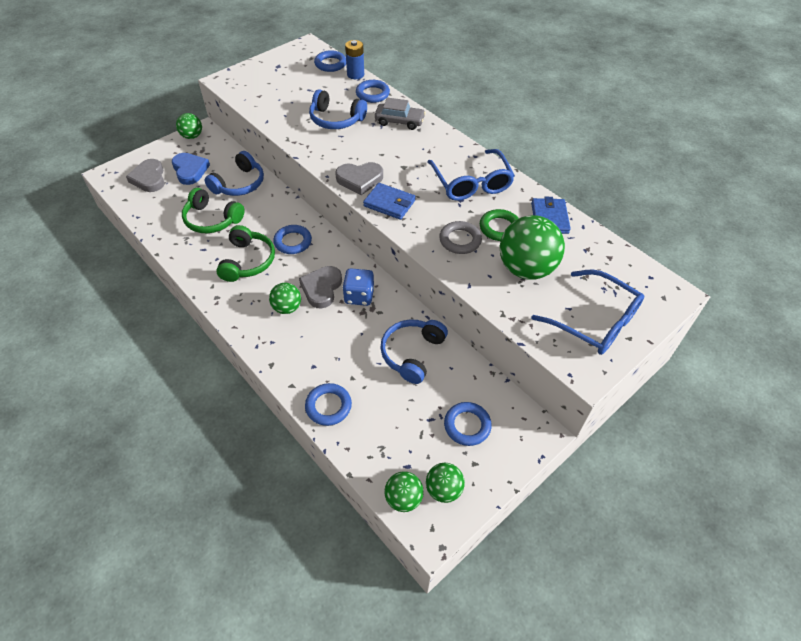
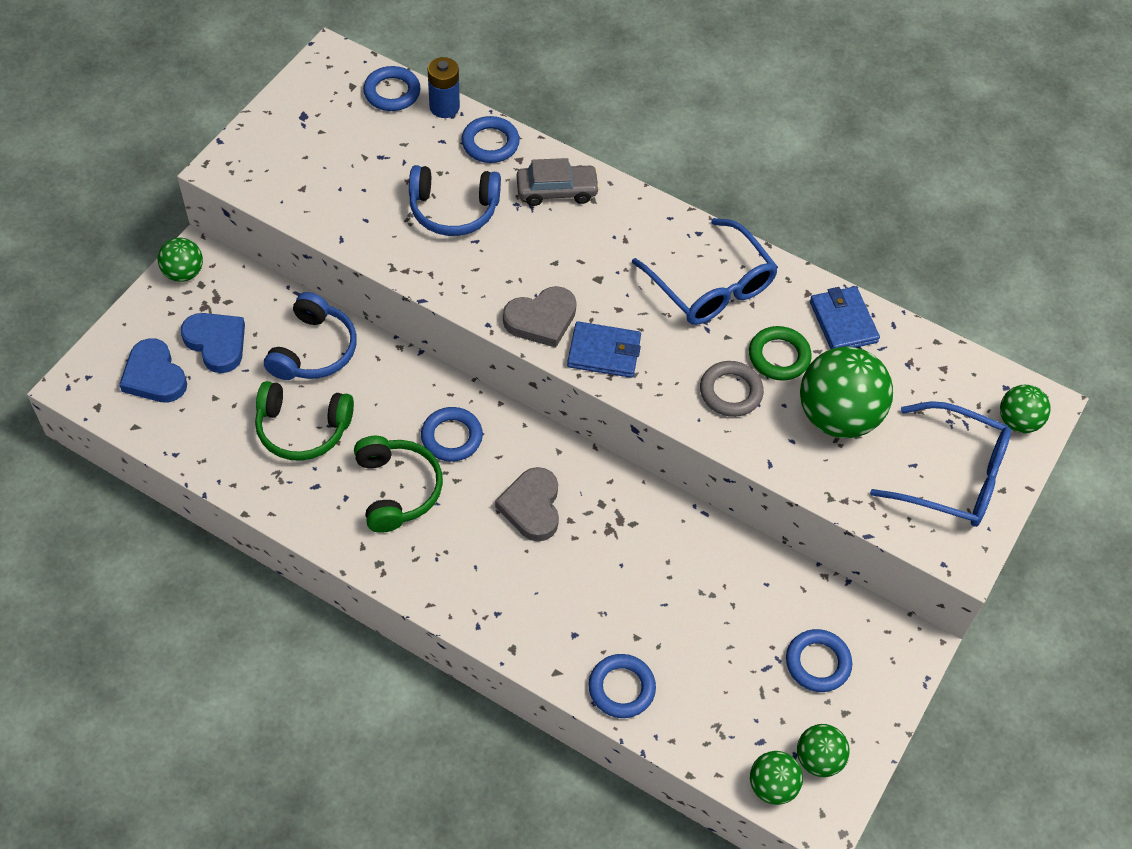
camera: 20 degrees left, 5 degrees up
(149, 178) = (154, 376): grey heart -> blue heart
(287, 308) = (494, 553): green ball -> green ball (1018, 421)
(359, 296) = (593, 505): blue dice -> none
(412, 353) = (705, 577): blue headphones -> none

